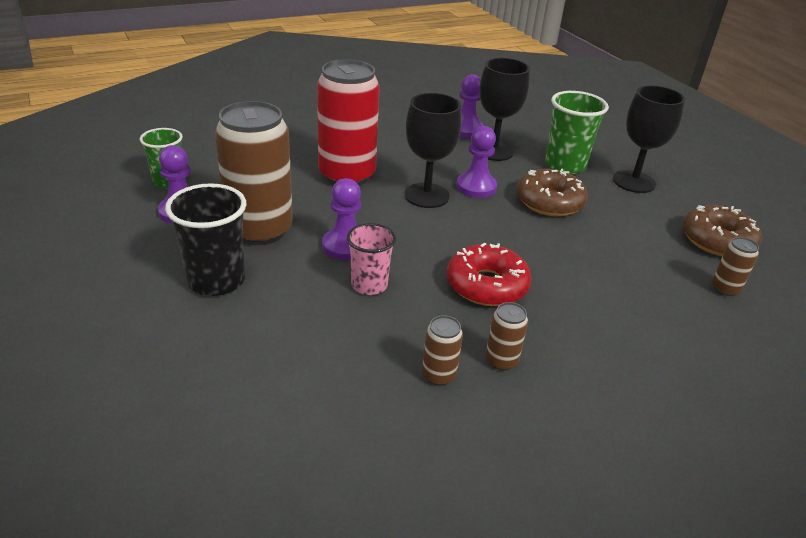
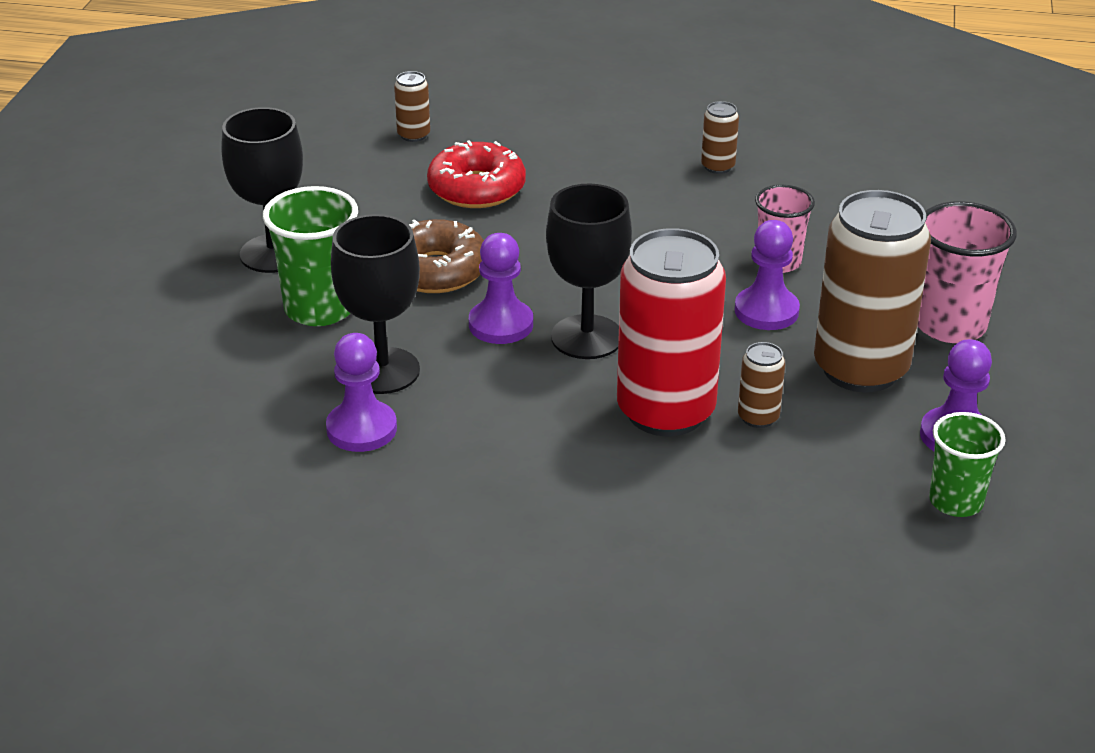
camera: 140 degrees left, 0 degrees up
(216, 281) = (950, 325): black cup -> pink cup
(438, 375) = (786, 177): brown can -> brown can (758, 417)
(487, 285) = (651, 219): red donut -> red donut (476, 189)
(717, 240) = (324, 167): brown donut -> none

